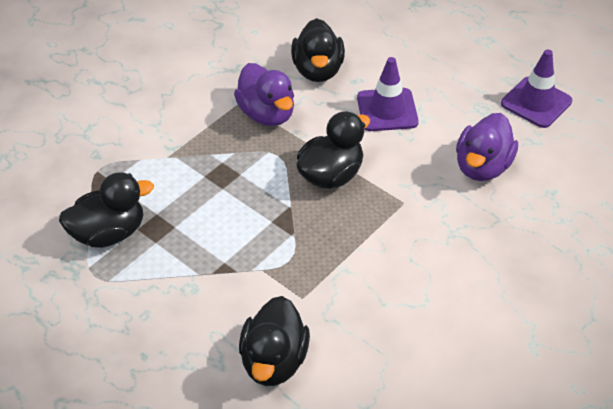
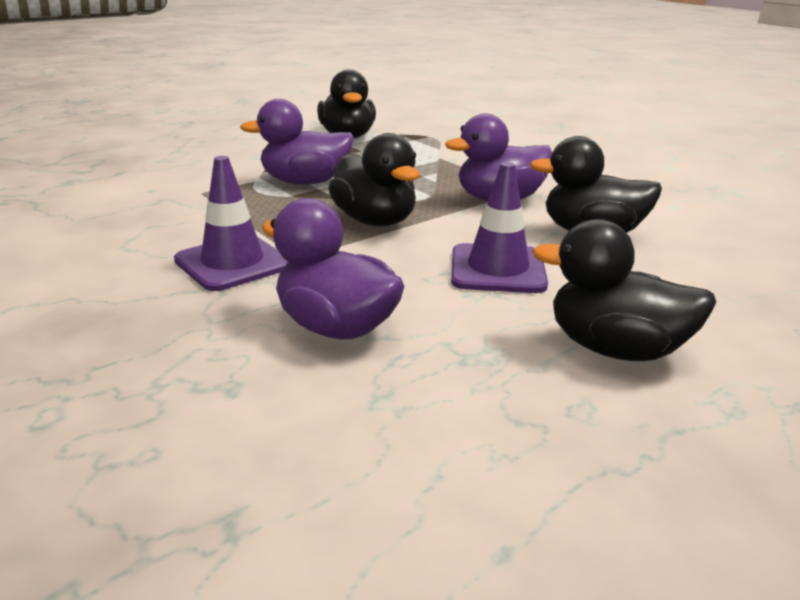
camera: 100 degrees right, 20 degrees down
(258, 234) = (305, 182): none -> purple duck
(274, 361) = (140, 176): black duck -> black duck (615, 349)
(536, 102) = (502, 429): purple traffic cone -> purple traffic cone (232, 263)

